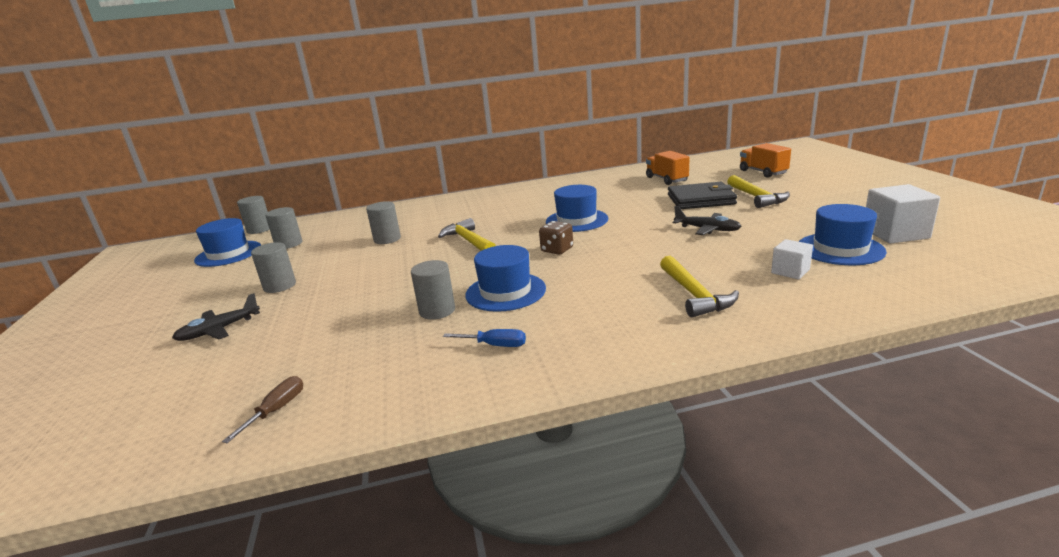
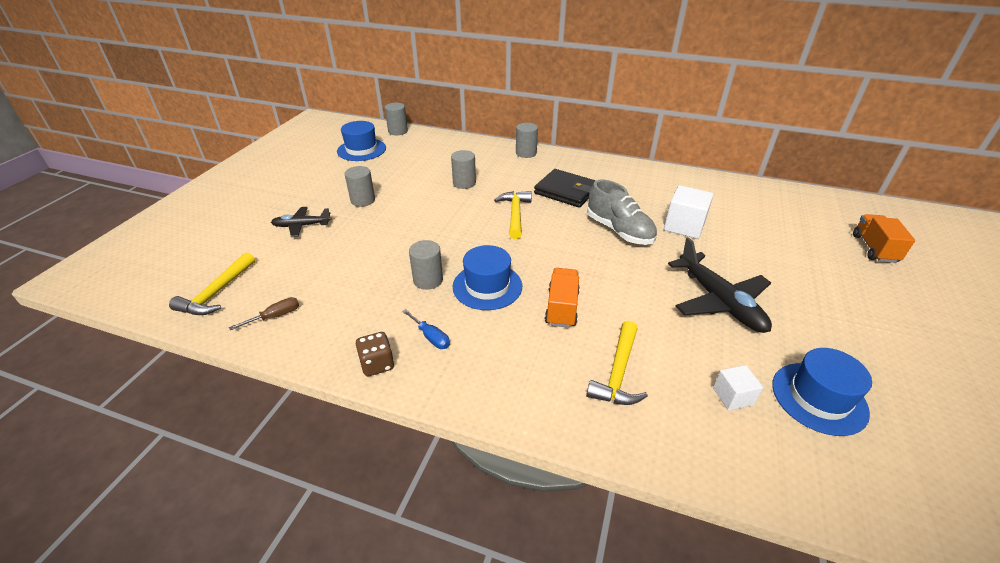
camera: 30 degrees right, 15 degrees up
(289, 244) = (402, 157): grey cylinder -> grey cylinder (526, 153)
(557, 250) = (568, 259): brown dice -> brown dice (377, 364)
(576, 220) = (619, 231): blue hat -> grey shoe
(666, 179) = (758, 213): orange truck -> orange truck (561, 308)
(701, 199) = (759, 258): black wallet -> black wallet (566, 191)
(707, 229) = (719, 301): black plane -> black plane, size x1.74
(757, 197) = (821, 283): yellow hammer -> yellow hammer (217, 293)
(895, 233) = (909, 412): white cube -> white cube (684, 226)

